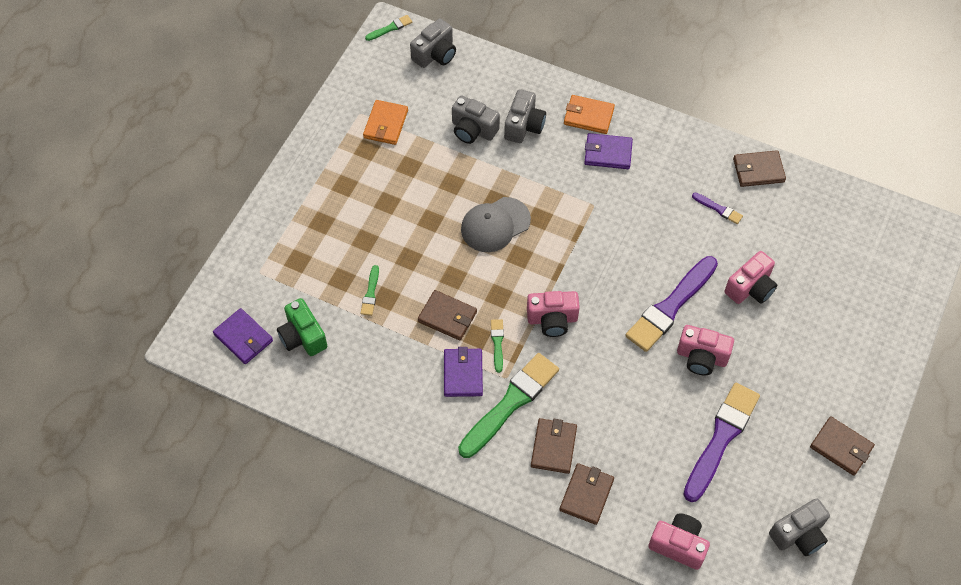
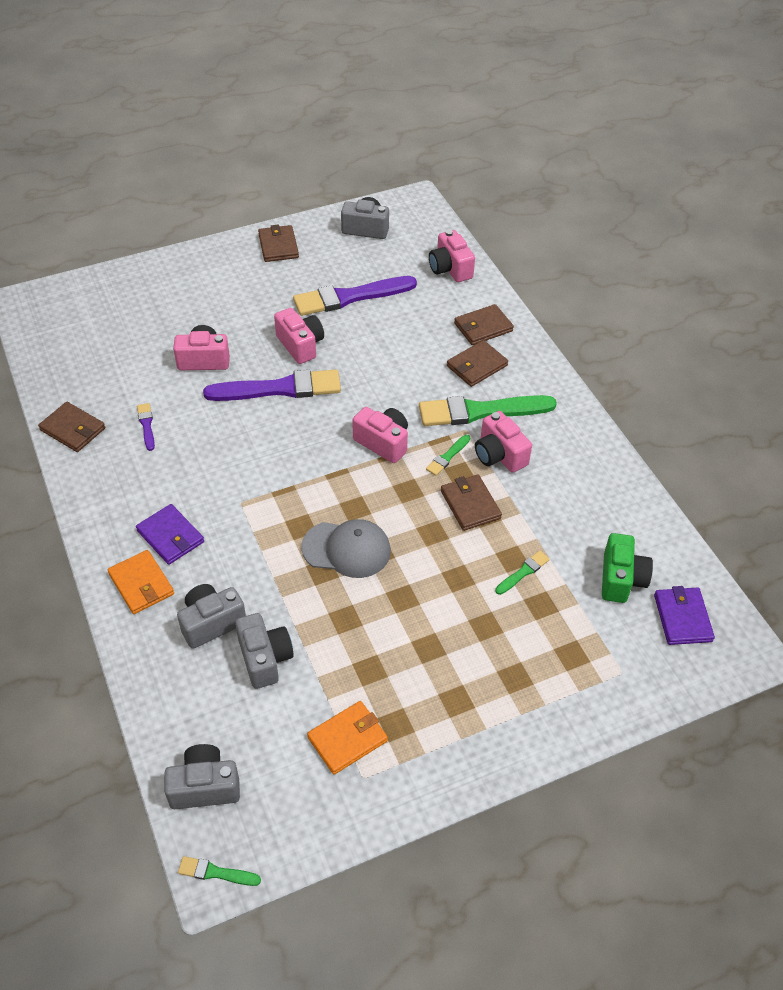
camera: 140 degrees left, 10 degrees down
(463, 374) = (499, 455): purple wallet -> pink camera

